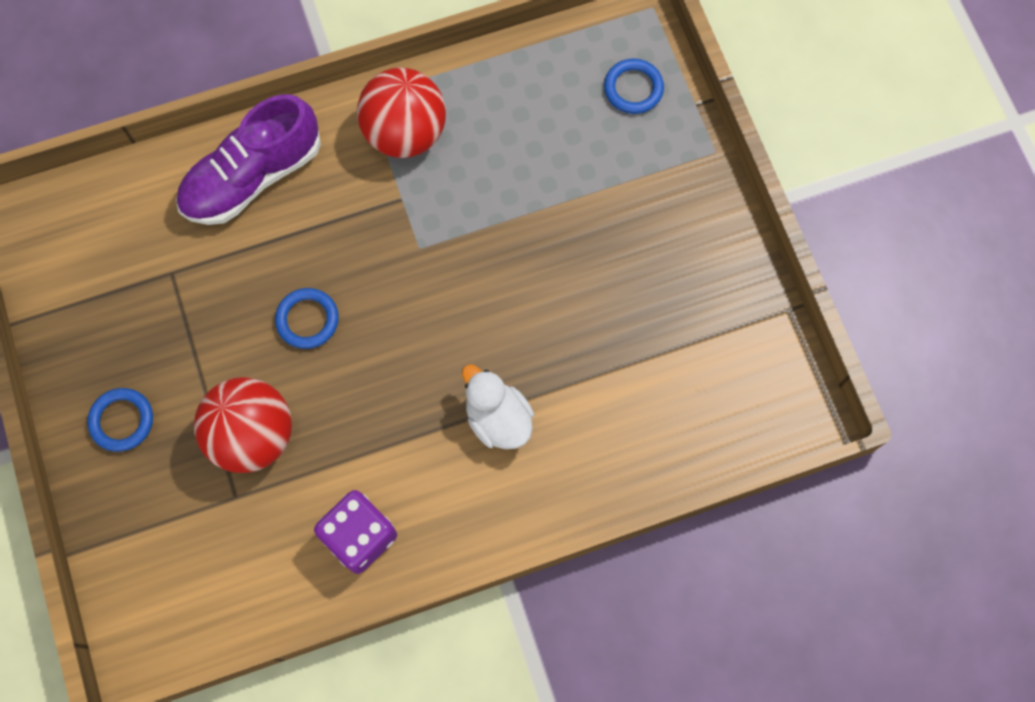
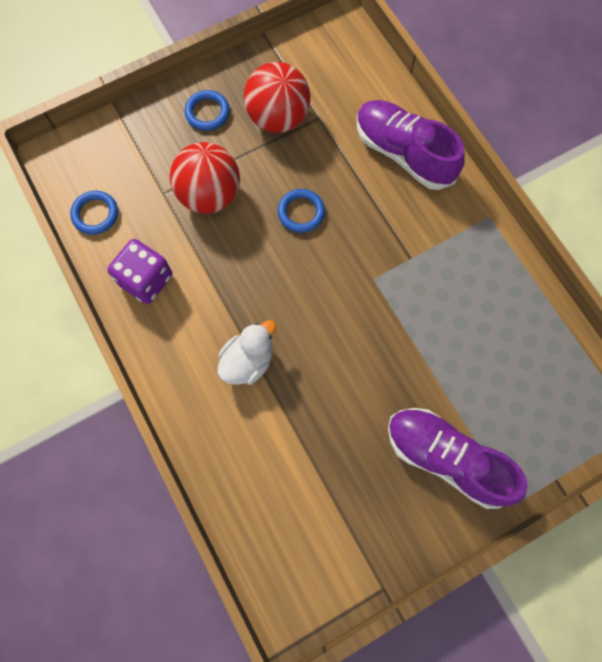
camera: 80 degrees right, 0 degrees up
(405, 133) = (466, 250): red ball -> red ball (278, 117)
(633, 88) = (555, 423): blue ring -> blue ring (95, 214)
(654, 212) = (446, 458): none -> purple shoe

